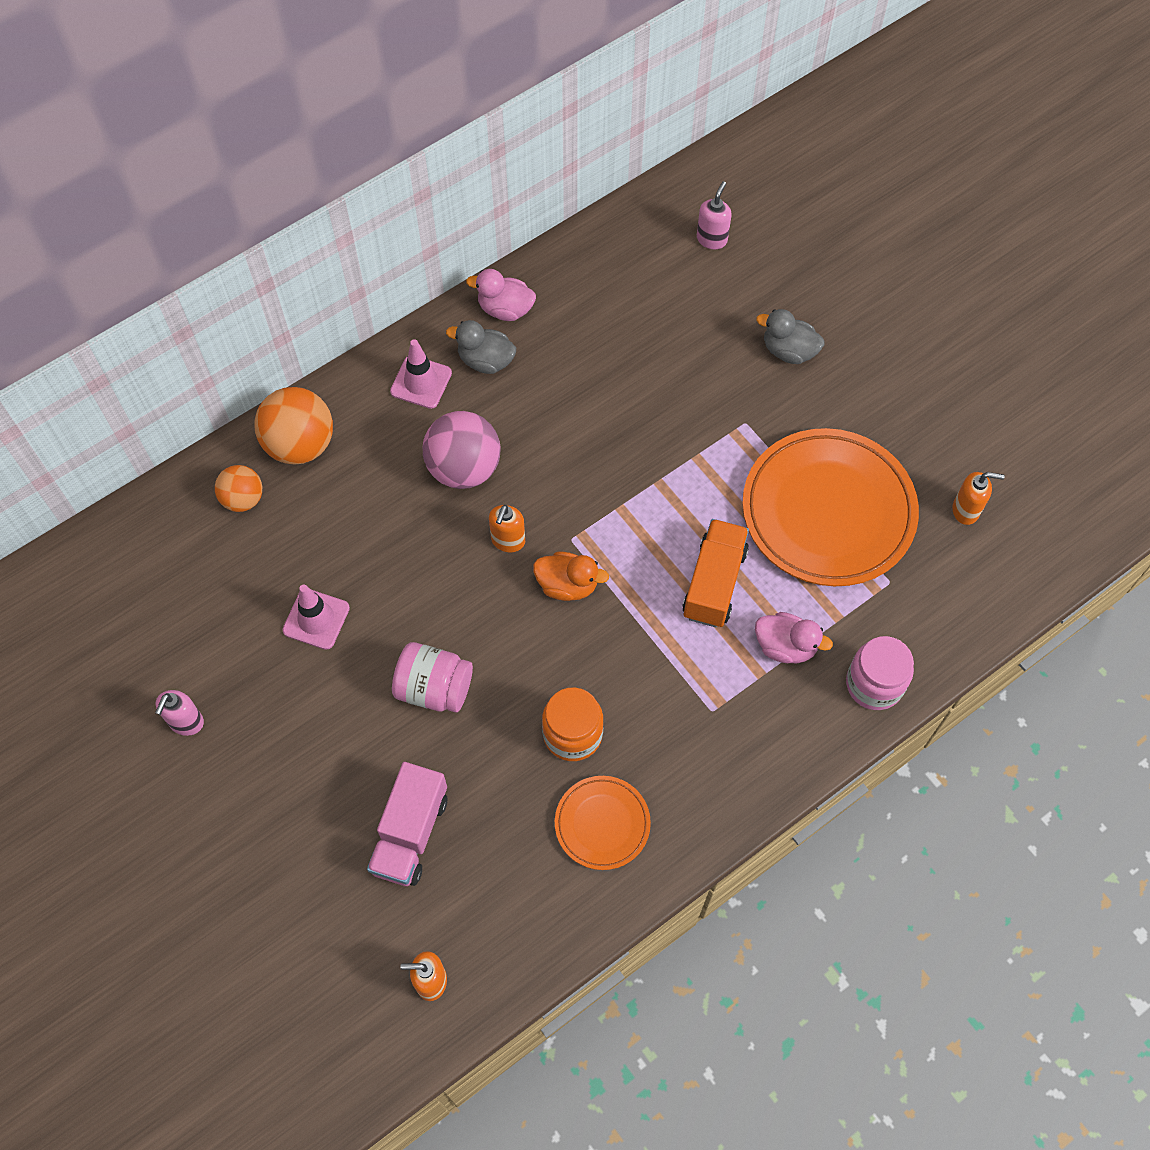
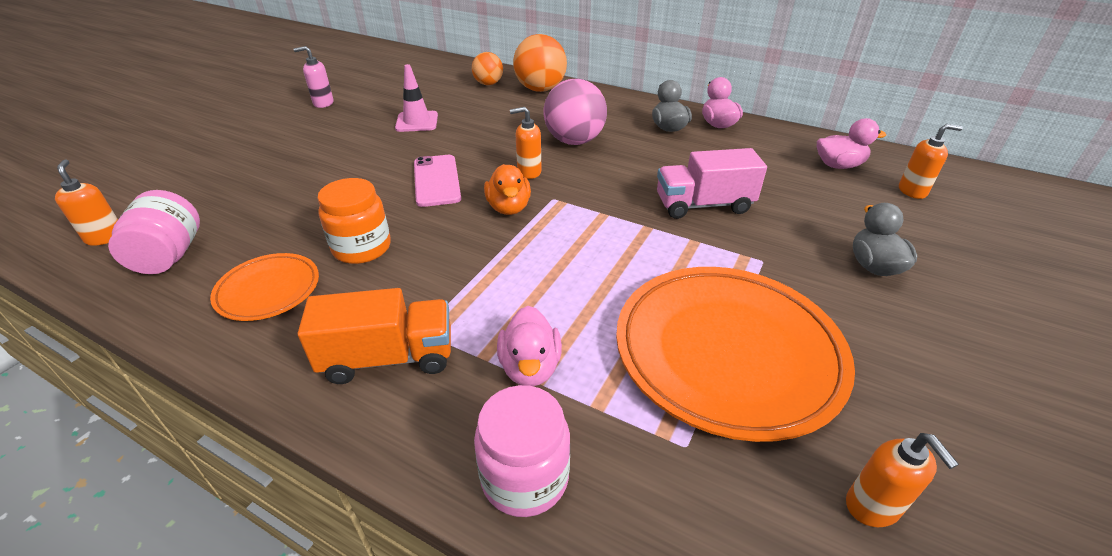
camera: 65 degrees right, 25 degrees down
(410, 833) = (248, 195): pink truck -> pink truck (703, 205)
(421, 382) = (625, 112): pink traffic cone -> none
(434, 688) = (381, 174): pink jar -> pink jar (169, 255)
(478, 636) = (436, 181): none -> pink phone
(642, 261) = (838, 165): none -> pink duck
(712, 239) = (912, 191): pink soap dispenser -> orange soap dispenser
(714, 583) = (570, 290): orange truck -> orange truck (388, 357)

